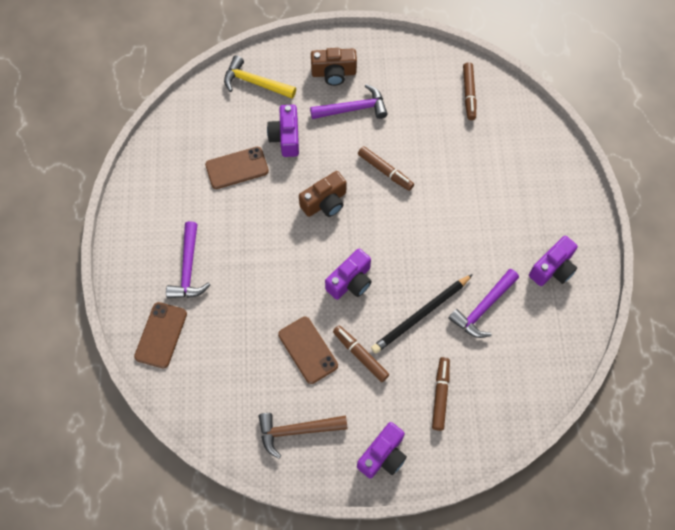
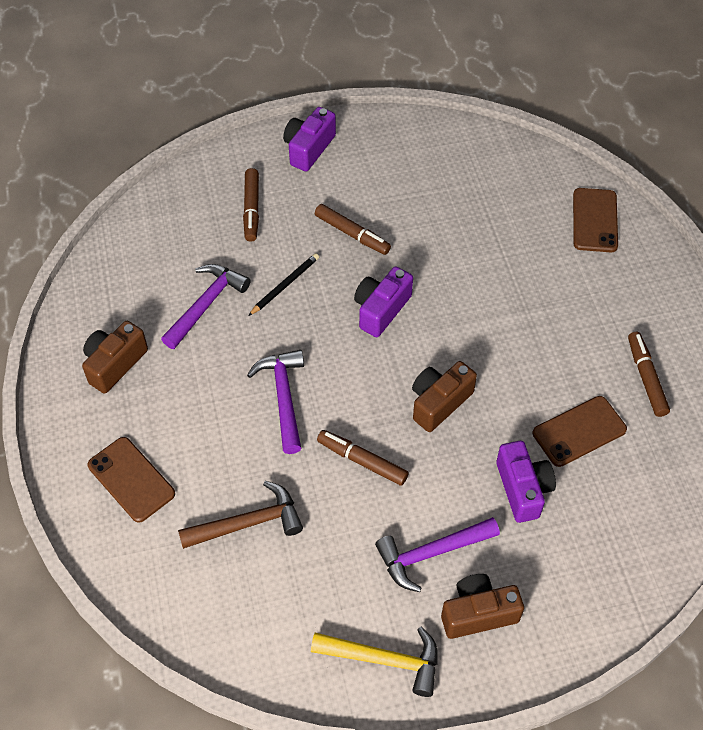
camera: 170 degrees right, 10 degrees down
(188, 268) = (592, 294): purple hammer -> purple hammer (283, 398)
(255, 83) = (601, 573): yellow hammer -> yellow hammer (384, 659)
(297, 430) = (407, 156): brown hammer -> brown hammer (248, 523)
(308, 350) = (416, 230): brown phone -> brown phone (131, 479)
(420, 315) = (285, 285): black pencil -> black pencil, size x0.60
(469, 94) = (246, 612): brown marker -> brown marker (646, 378)
(552, 268) = (114, 364): purple camera -> brown camera

